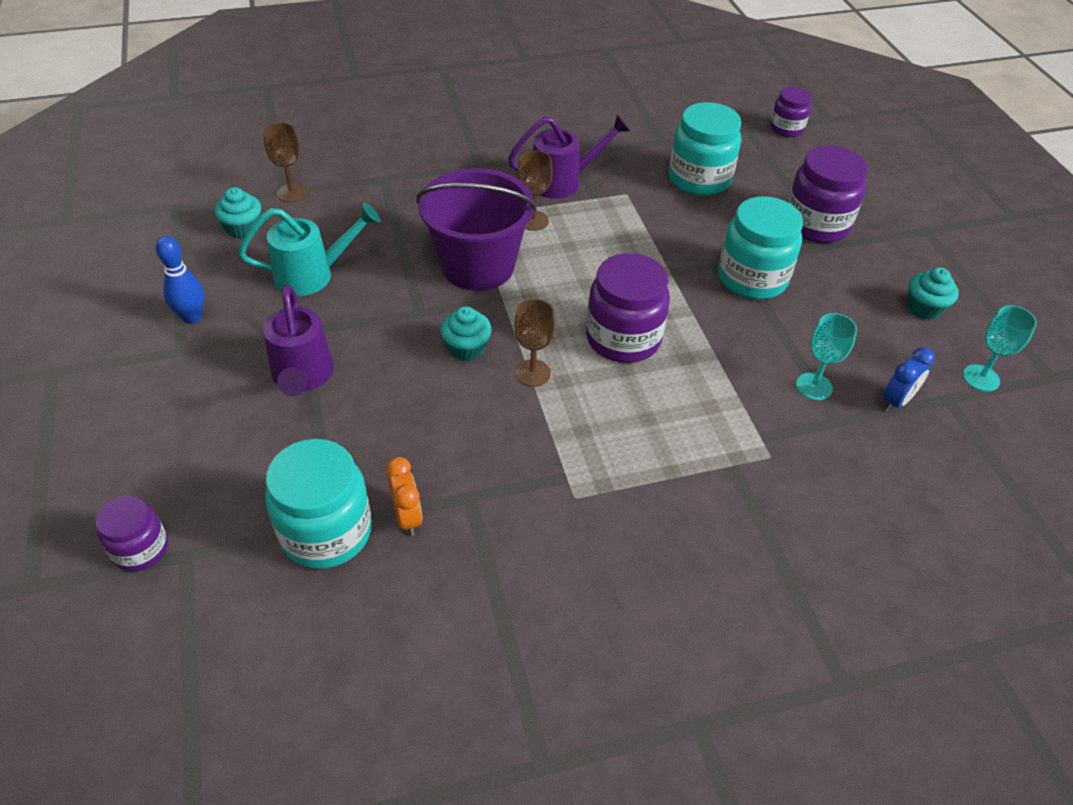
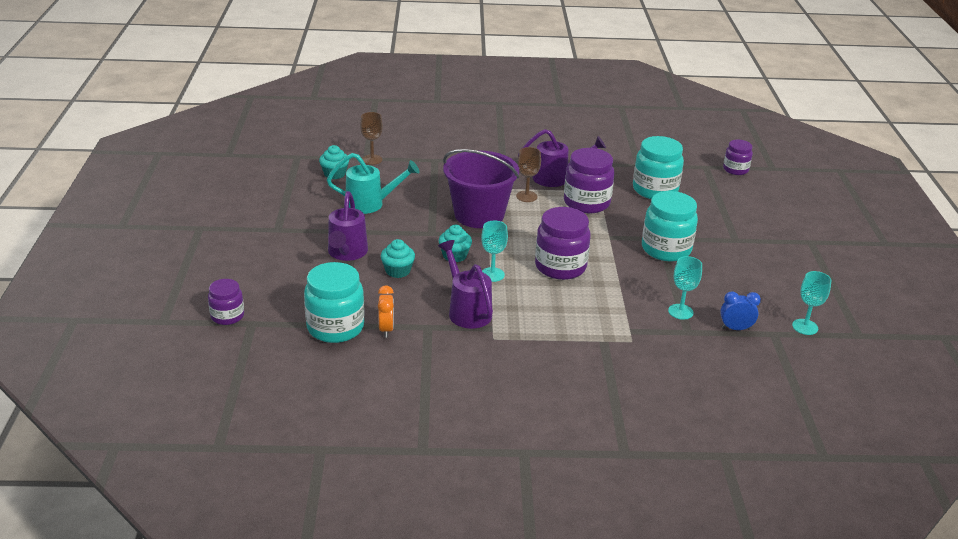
camera: 15 degrees right, 15 degrees down
(192, 317) = (289, 214): blue bowling pin -> none
(518, 451) = (467, 310): none -> purple watering can
(532, 373) = (492, 274): brown goblet -> turquoise goblet
(816, 224) = (728, 227): purple jar -> purple jar (586, 203)
(896, 401) = (735, 329): blue clock -> blue clock turned 150 degrees counterclockwise
(924, 308) = (784, 284): turquoise cupcake -> turquoise cupcake (398, 271)

